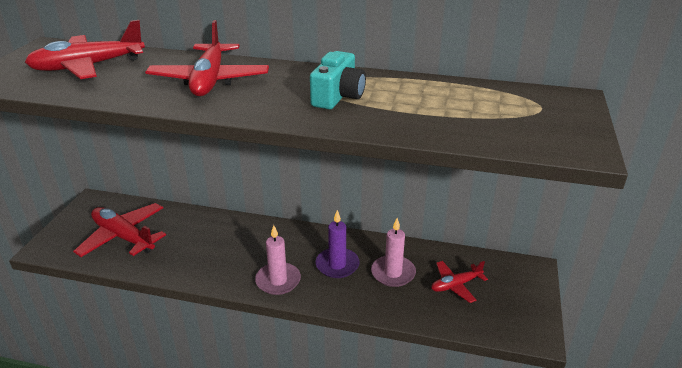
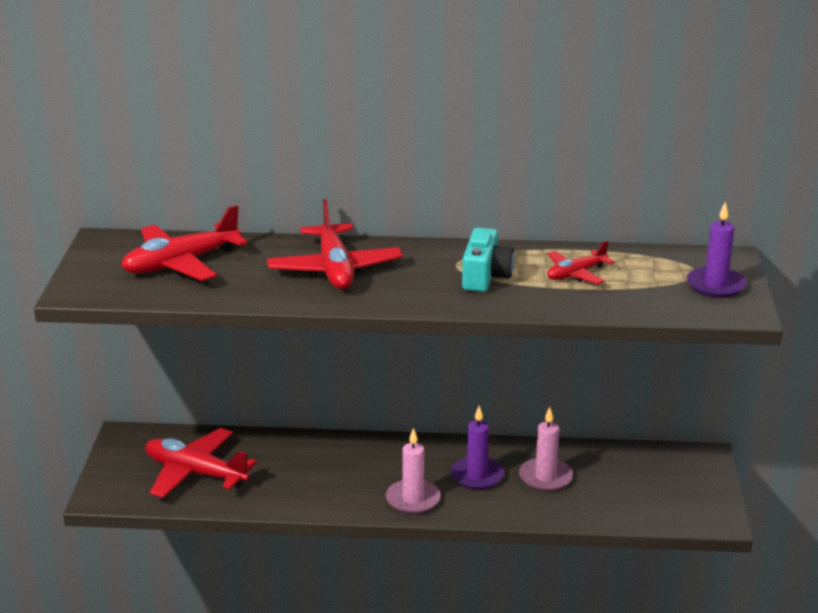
camera: 10 degrees left, 5 degrees down
(455, 285) = (621, 482): red plane -> red plane (576, 274)
(558, 121) = (715, 285): none -> purple candle

